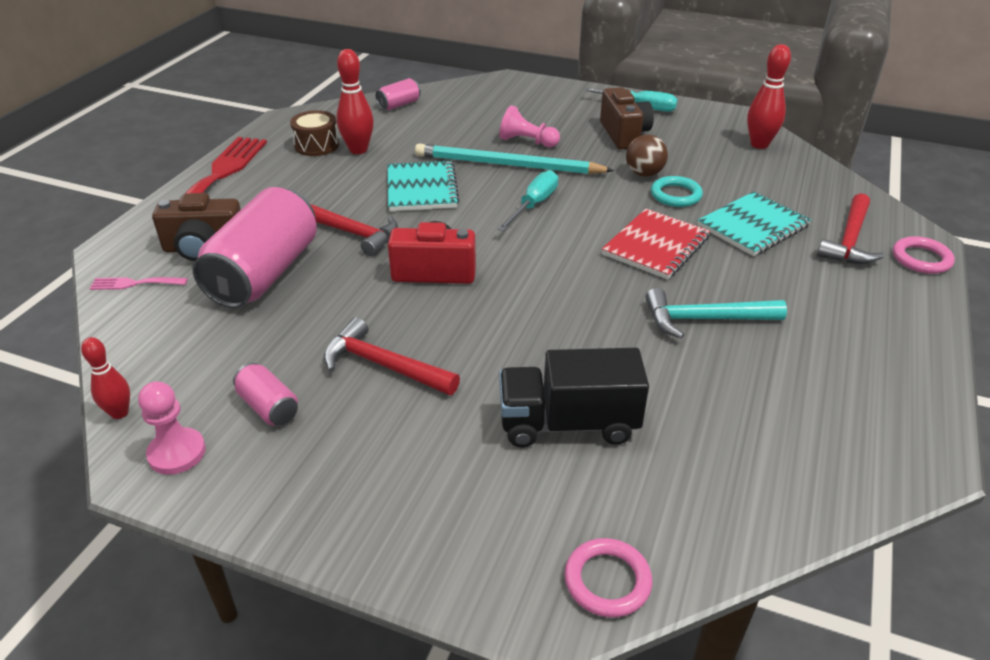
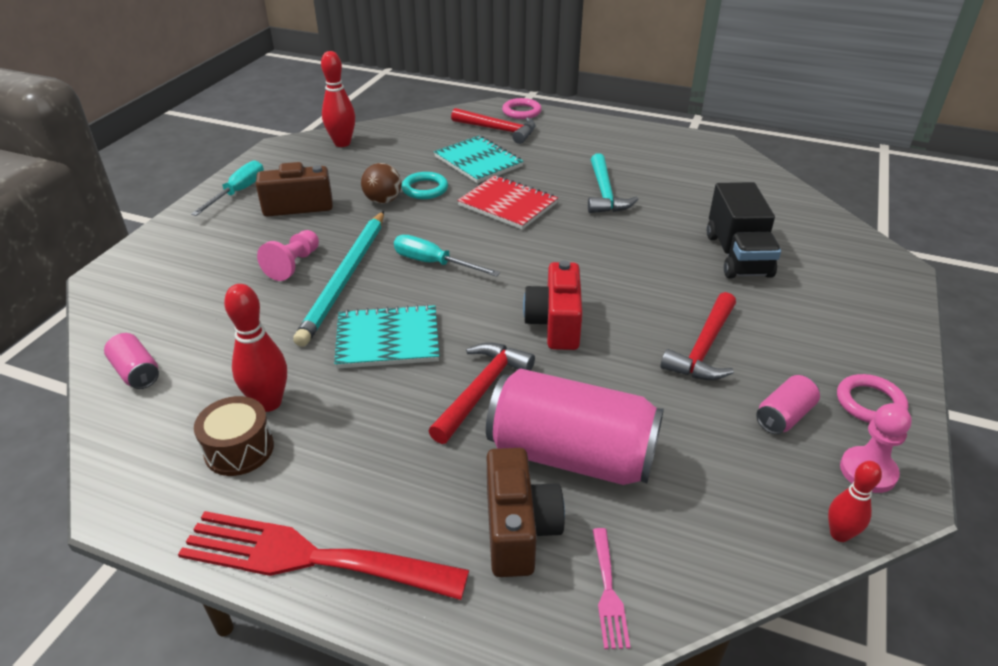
camera: 90 degrees left, 0 degrees up
(607, 581) = (862, 247): pink ring -> pink ring (870, 403)

